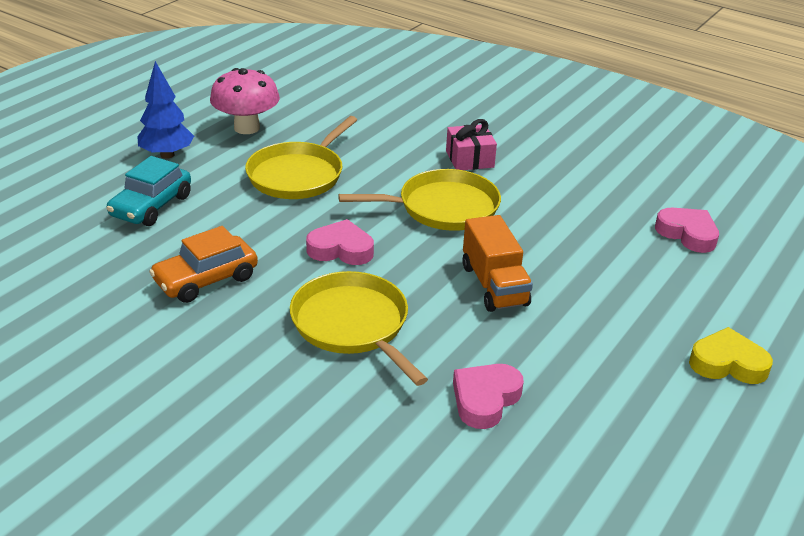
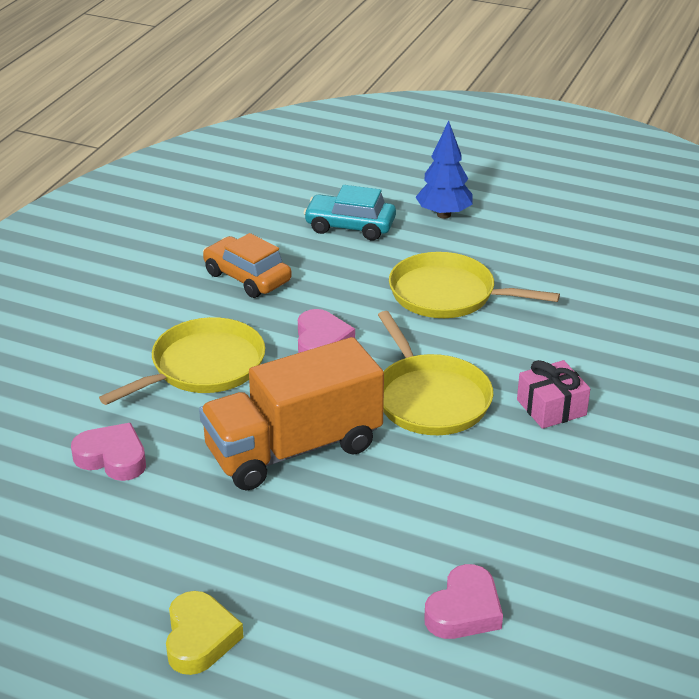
camera: 80 degrees right, 0 degrees up
(247, 128) = (525, 247): pink mushroom -> none
(494, 285) = (293, 449): orange truck -> orange truck, size x1.60

